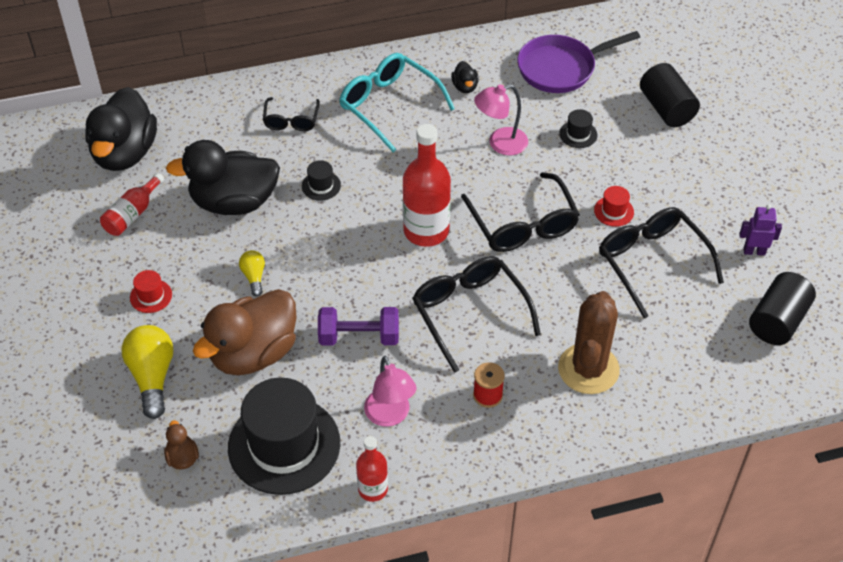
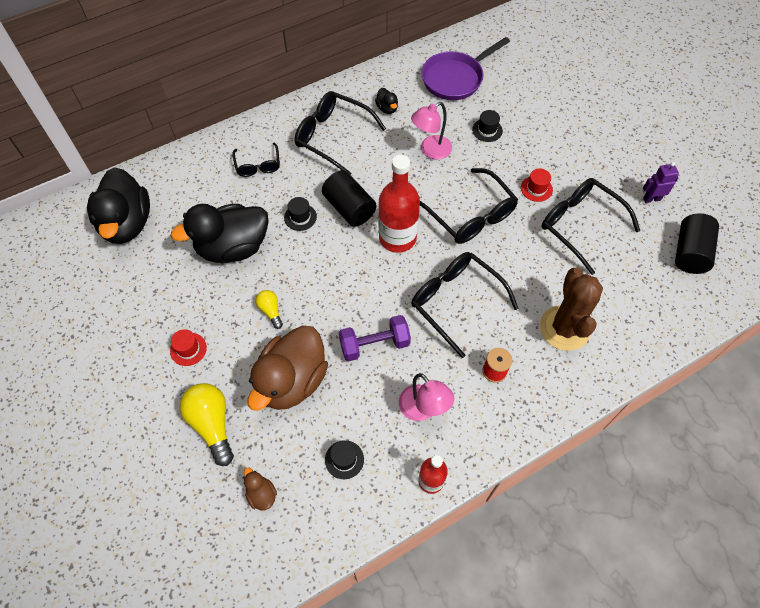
camera: 15 degrees left, 10 degrees up
(132, 214) = (150, 277): red bottle -> none
(284, 445) = (344, 459): black hat -> black hat, size x0.41
(389, 106) = (332, 136): turquoise glasses -> black glasses
(666, 108) = (545, 95): black cylinder -> black cylinder (349, 208)

